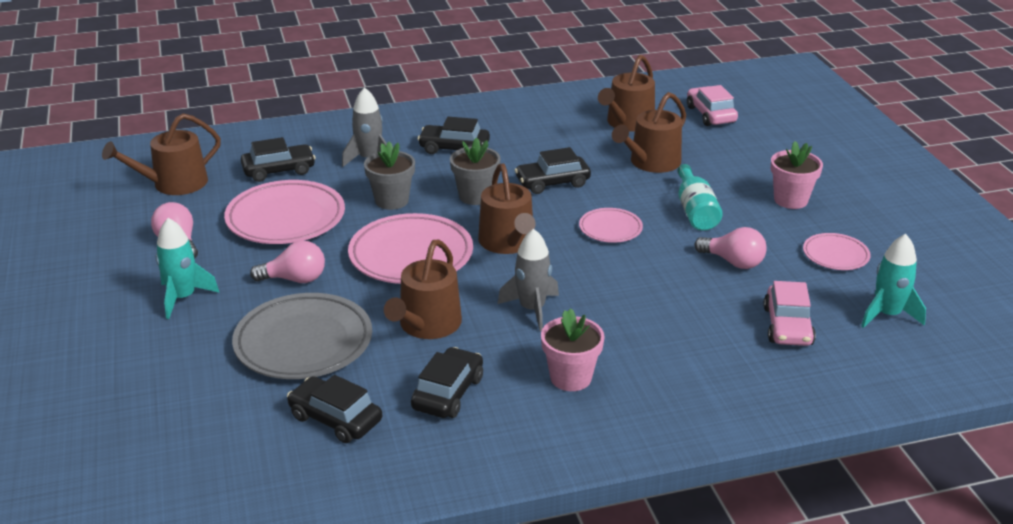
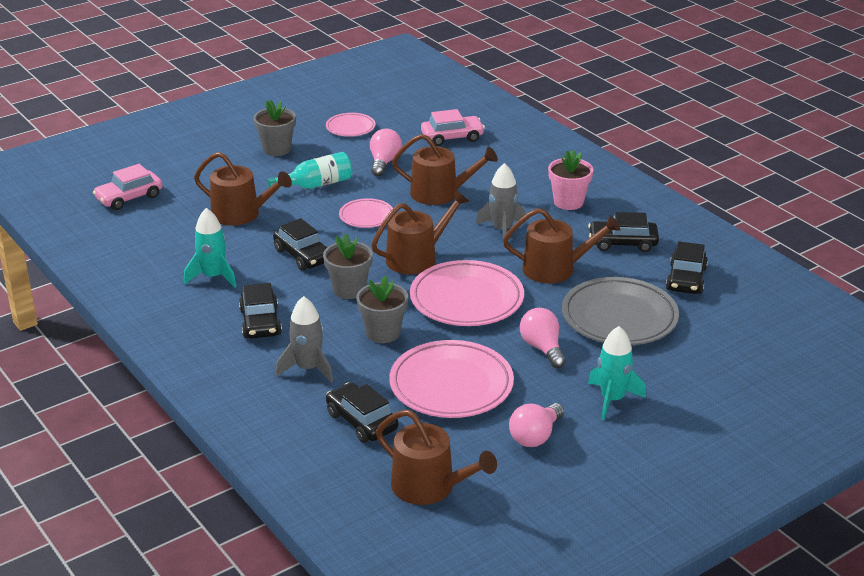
camera: 110 degrees left, 0 degrees up
(627, 123) = (164, 236): brown watering can -> brown watering can (440, 193)
(790, 200) = (276, 149): pink flower pot -> grey flower pot
(887, 315) = (415, 108): turquoise rocket -> turquoise rocket (213, 277)

